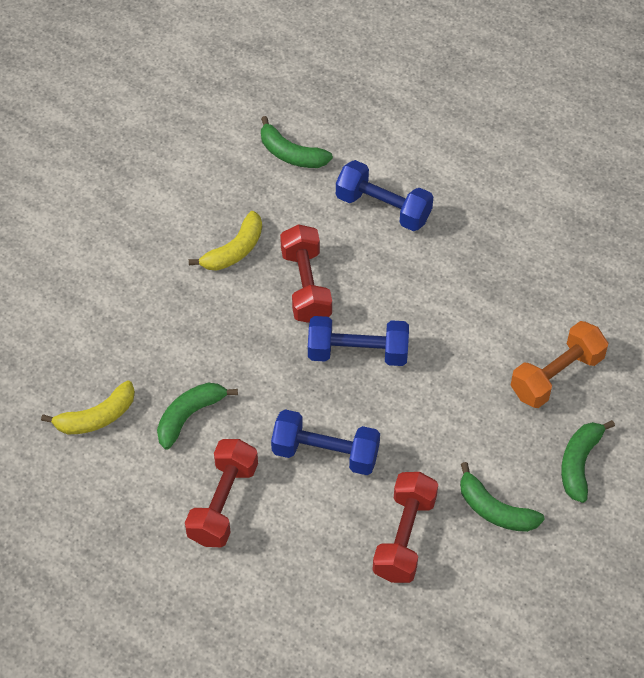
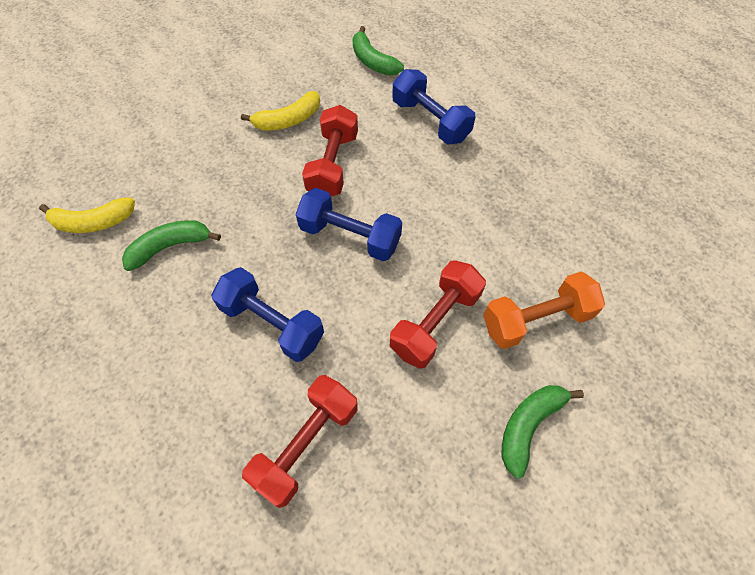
camera: 20 degrees right, 5 degrees up
(223, 503) = (151, 341): red dumbbell -> red dumbbell (435, 322)
(495, 509) = (416, 447): green banana -> none

